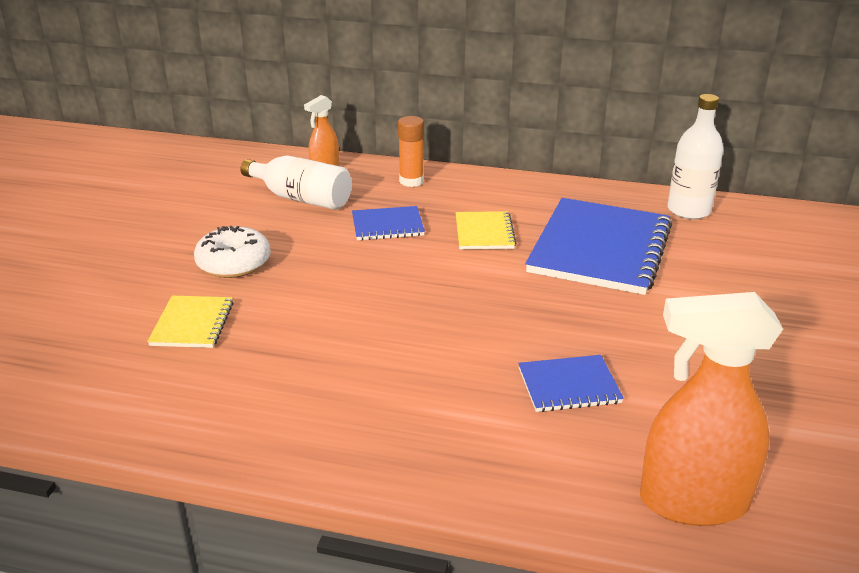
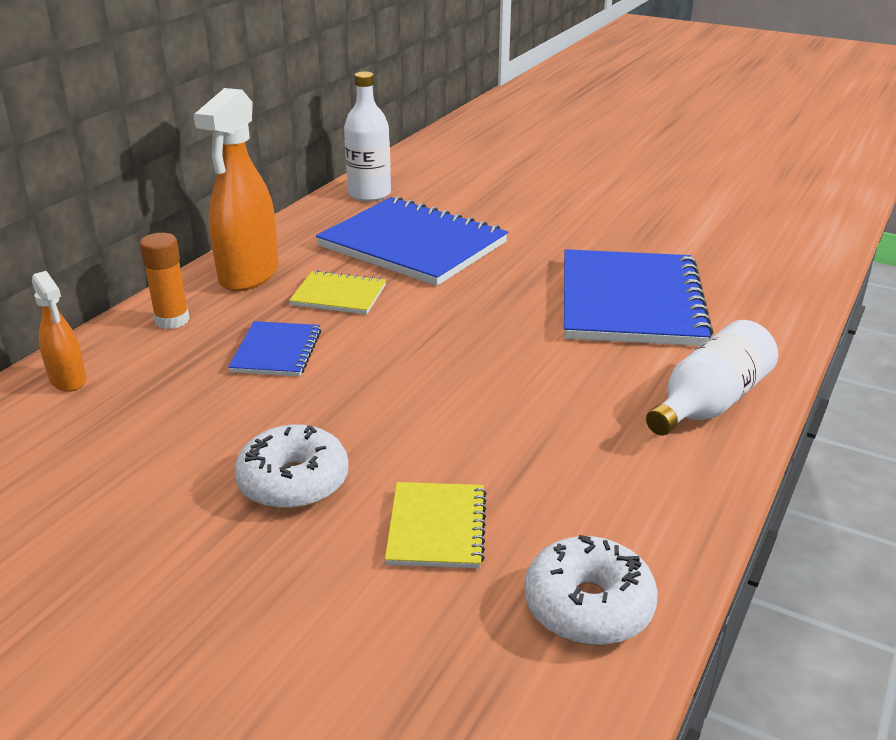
camera: 75 degrees left, 0 degrees up
(113, 397) = (588, 606): none -> white donut
(192, 324) = (436, 527): yellow notebook -> yellow notebook turned 75 degrees clockwise
(301, 198) = (144, 408): white bottle -> white bottle (709, 403)
(569, 386) = (630, 301): blue notebook -> blue notebook, size x2.06
(692, 502) = (778, 284): orange spray bottle -> orange spray bottle (248, 275)

